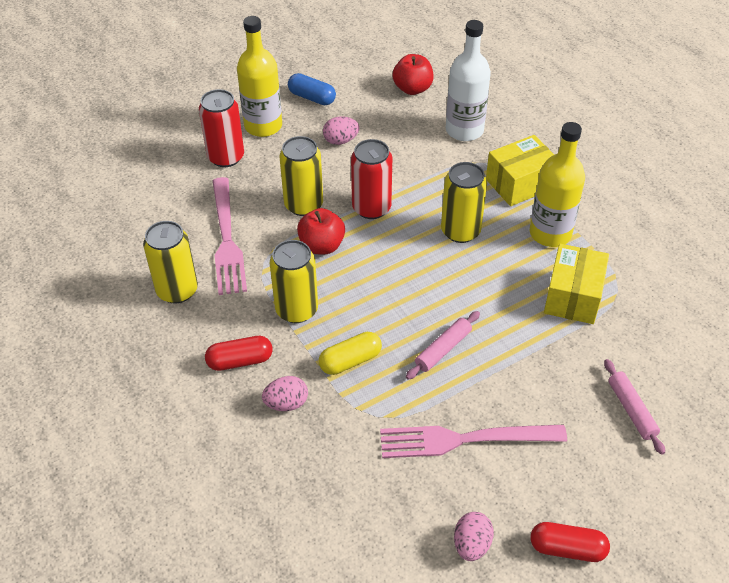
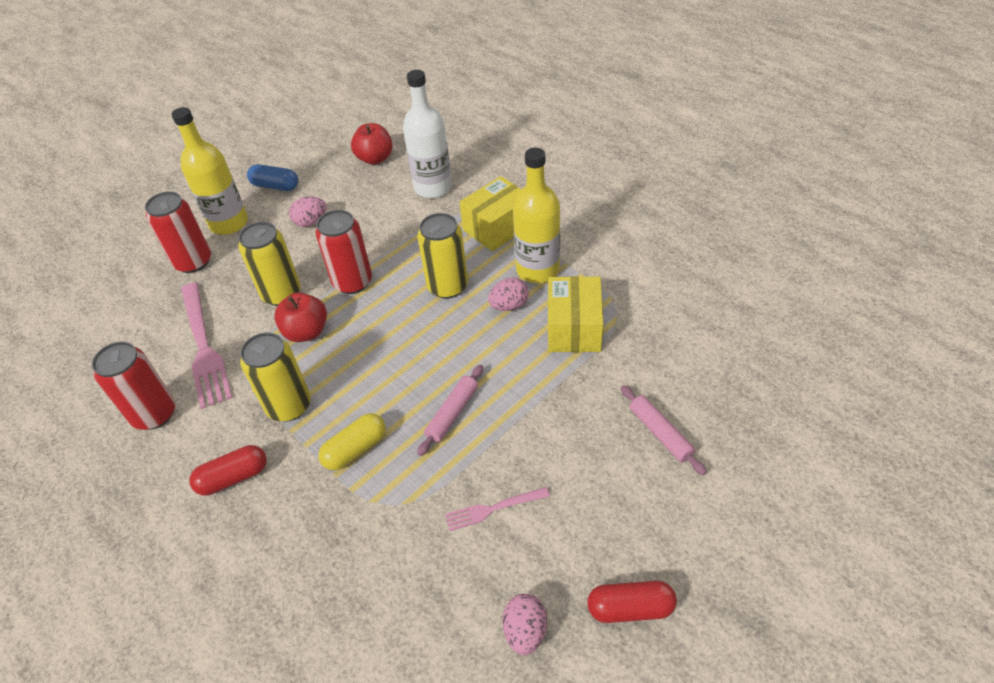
camera: 10 degrees left, 0 degrees up
(177, 290) = (154, 414): yellow can -> red can
(286, 403) = (291, 514): pink egg -> pink egg (509, 306)
(463, 440) = (492, 509): pink fork -> pink fork, size x0.52

